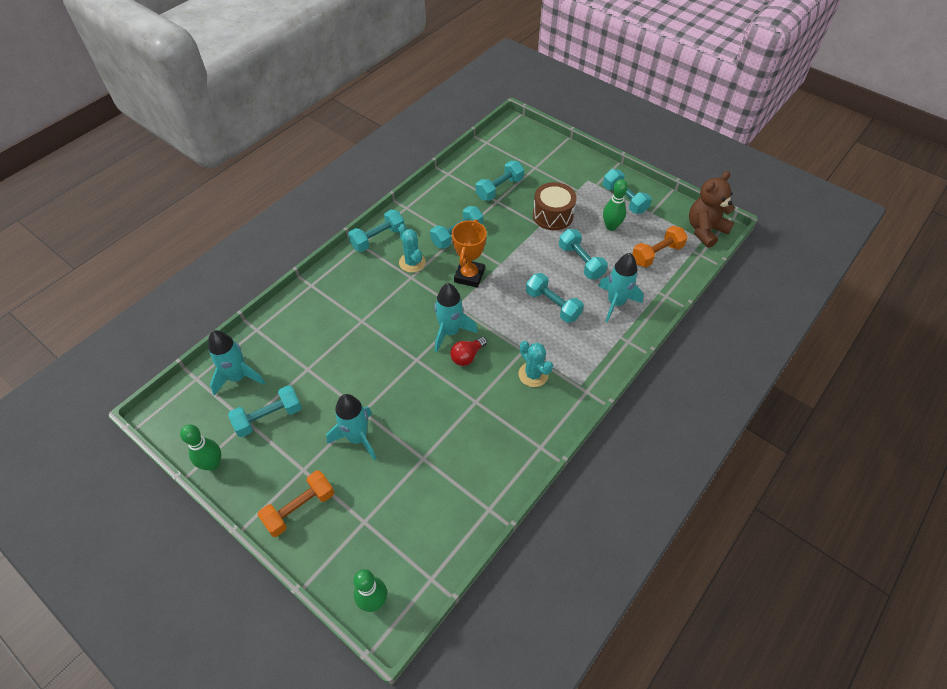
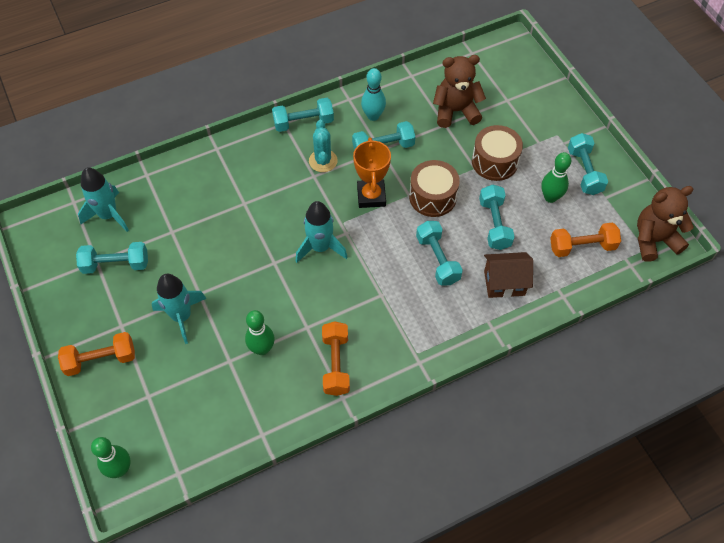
camera: 25 degrees right, 5 degrees up
(213, 464) = (50, 288): green bowling pin -> green bowling pin (262, 349)
(434, 214) = (373, 116): none -> turquoise bowling pin
(467, 356) = (323, 279): red light bulb -> none
(469, 276) = (371, 196): orange trophy -> orange trophy turned 45 degrees counterclockwise
(499, 188) = (455, 111): turquoise dumbbell -> brown teddy bear
(518, 421) = (336, 364): none -> orange dumbbell
(520, 258) = (432, 197): none -> brown drum
(533, 374) = (376, 323): turquoise cactus -> none
(615, 303) = (504, 283): turquoise rocket -> brown house

